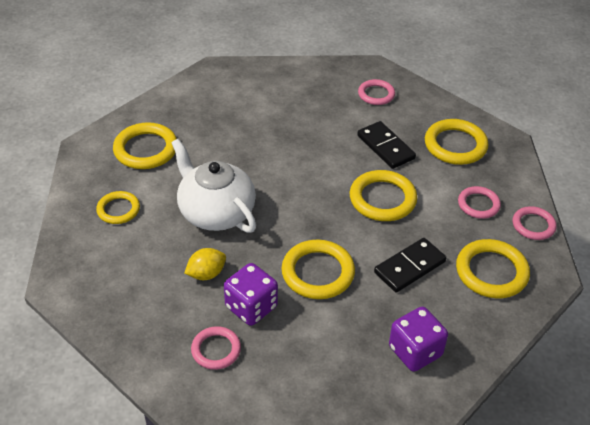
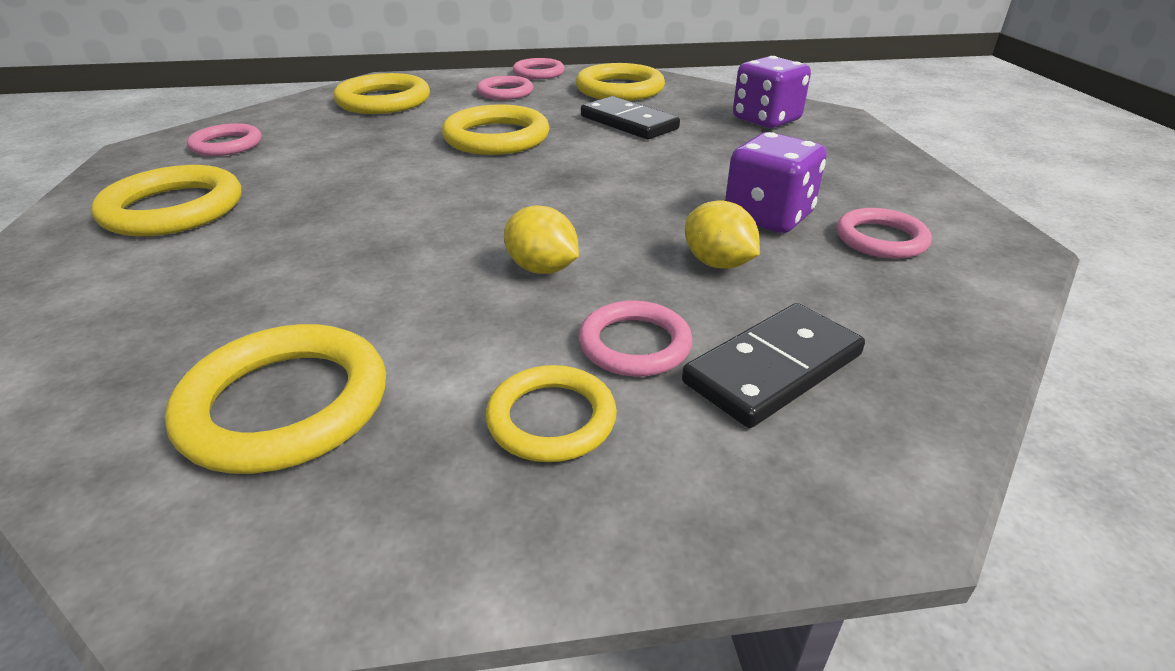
camera: 95 degrees left, 10 degrees down
(152, 235) = (634, 344): none -> pink ring
(216, 212) = (542, 269): white teapot -> yellow lemon
(318, 272) = (665, 173): yellow ring -> yellow ring (173, 209)
(385, 147) = (374, 137): black domino -> black domino (773, 369)

